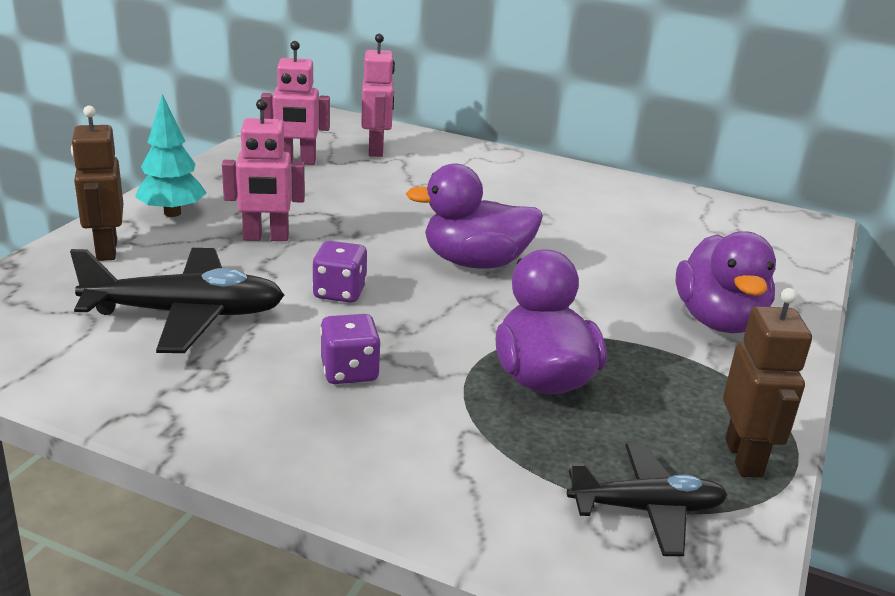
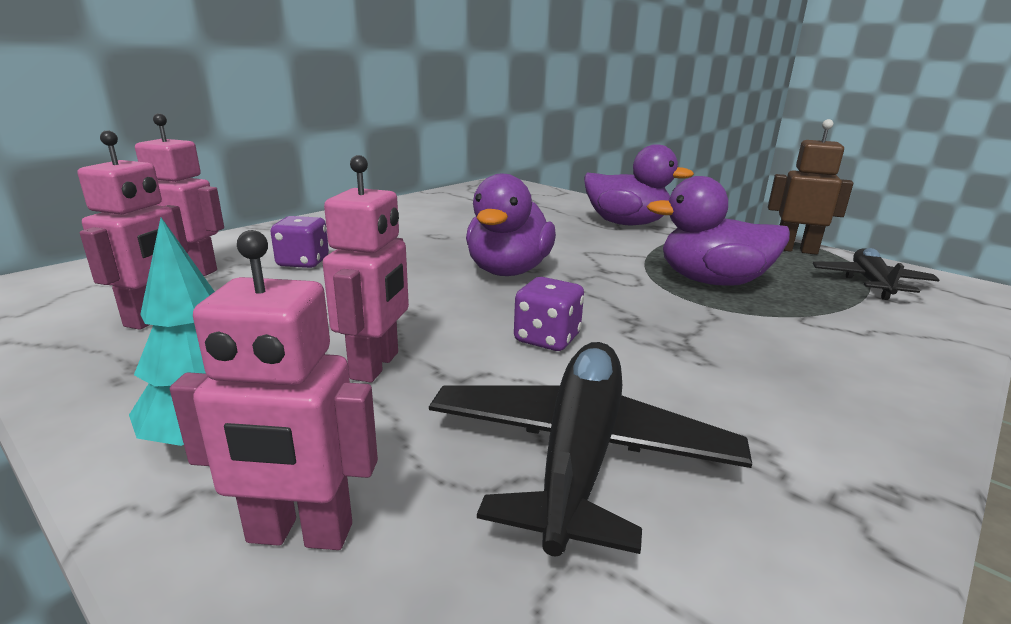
camera: 70 degrees left, 5 degrees down
(106, 250) = (299, 534): brown robot -> pink robot
(349, 371) = (717, 356): purple dice -> purple dice (303, 262)

